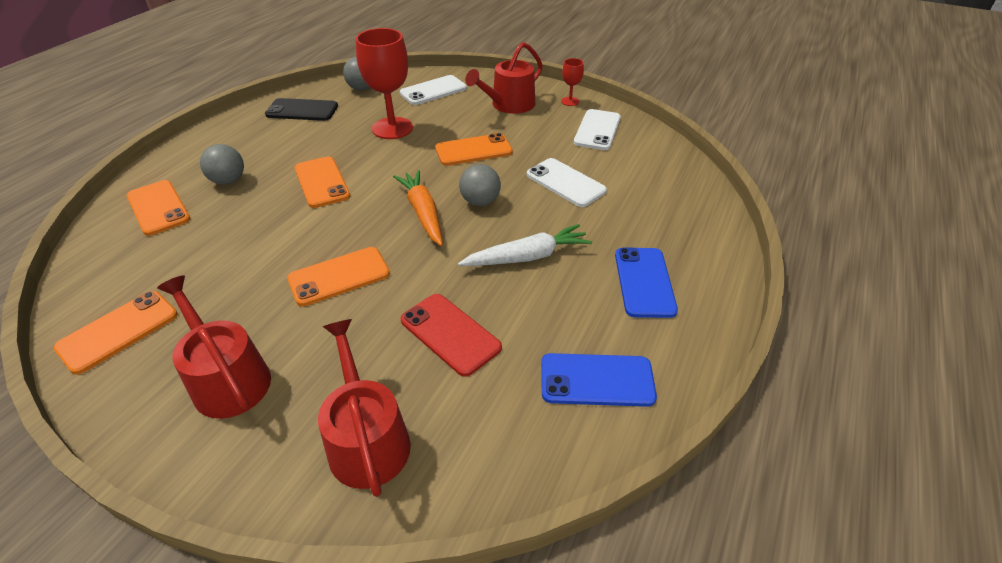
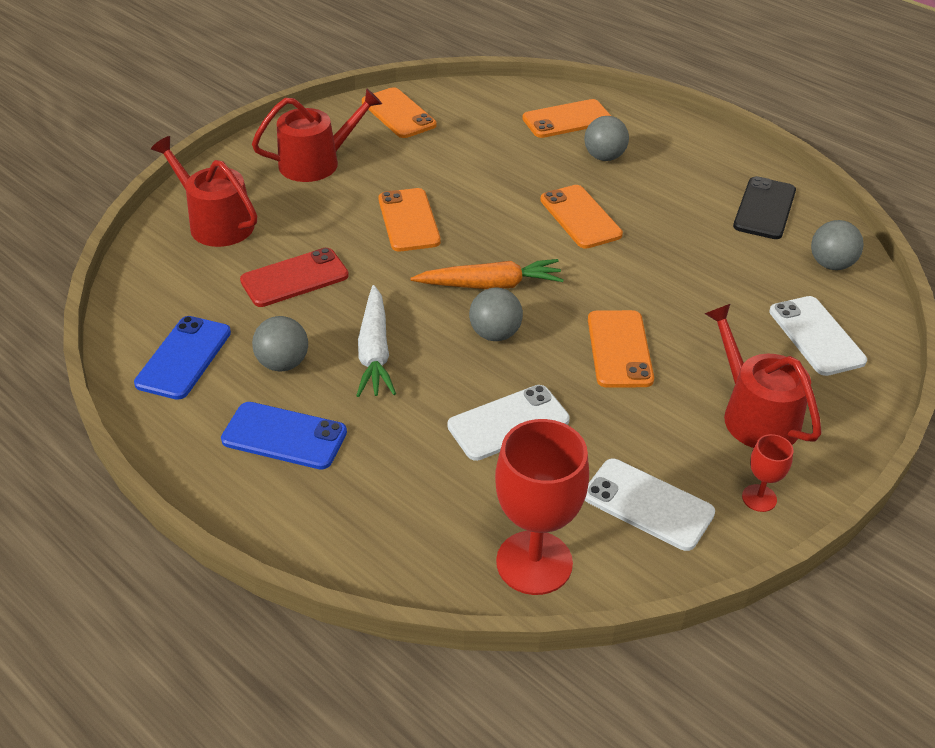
camera: 105 degrees right, 0 degrees up
(322, 182) = (580, 217): orange phone -> orange phone turned 75 degrees clockwise
(367, 439) = (216, 223): red watering can -> red watering can turned 135 degrees counterclockwise
(392, 128) = (699, 282): red goblet -> red goblet (534, 562)
(568, 307) = (283, 363): none -> grey ball

